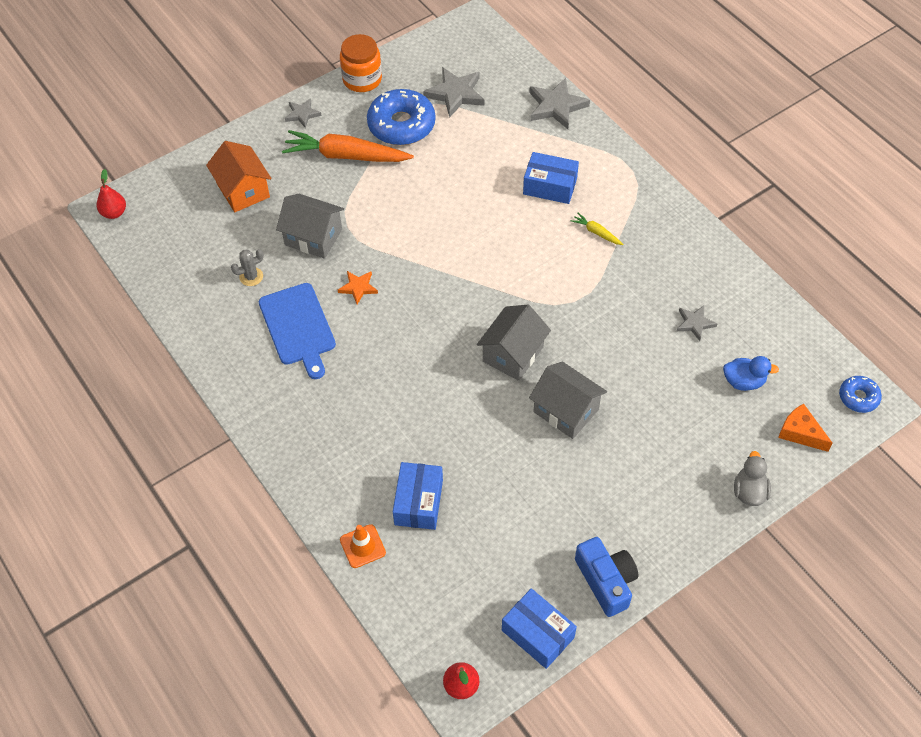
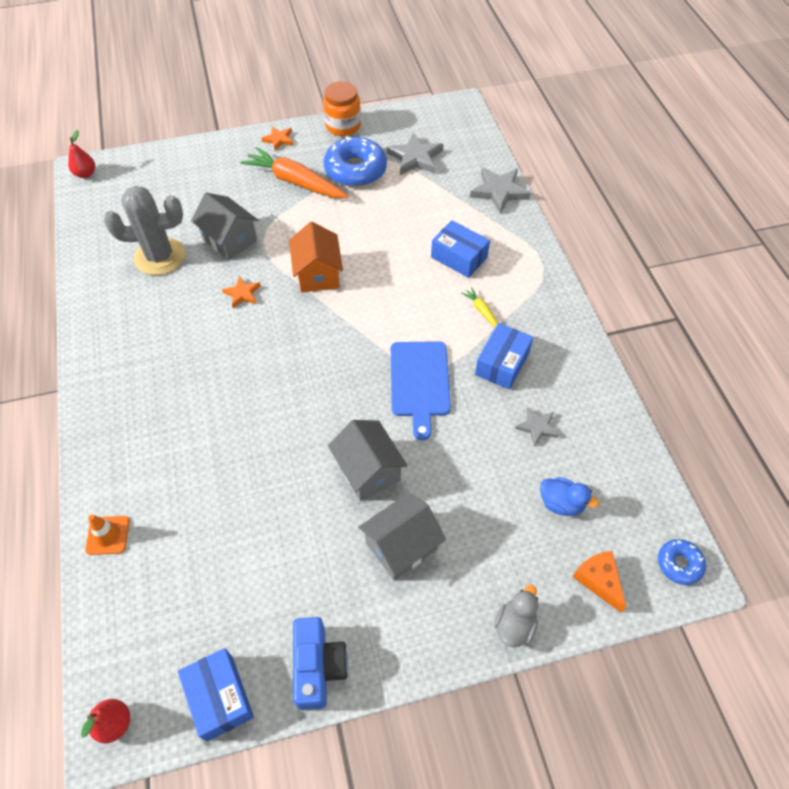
camera: 20 degrees right, 0 degrees up
(243, 190) = (196, 185): orange house -> orange house (318, 274)
(251, 277) = (159, 257): grey cactus -> grey cactus, size x2.30
(298, 327) = (172, 311): blue cutting board -> blue cutting board (419, 382)
(302, 114) = (279, 139): grey star -> orange star
(418, 502) = (182, 511): blue box -> blue box (502, 363)
(513, 354) = (346, 398): grey house -> grey house (401, 546)

